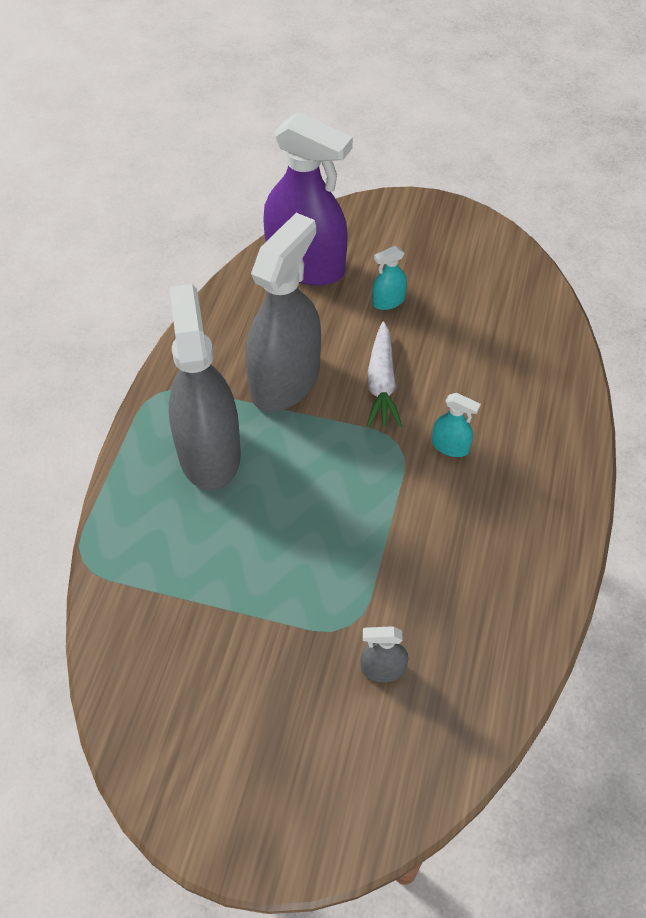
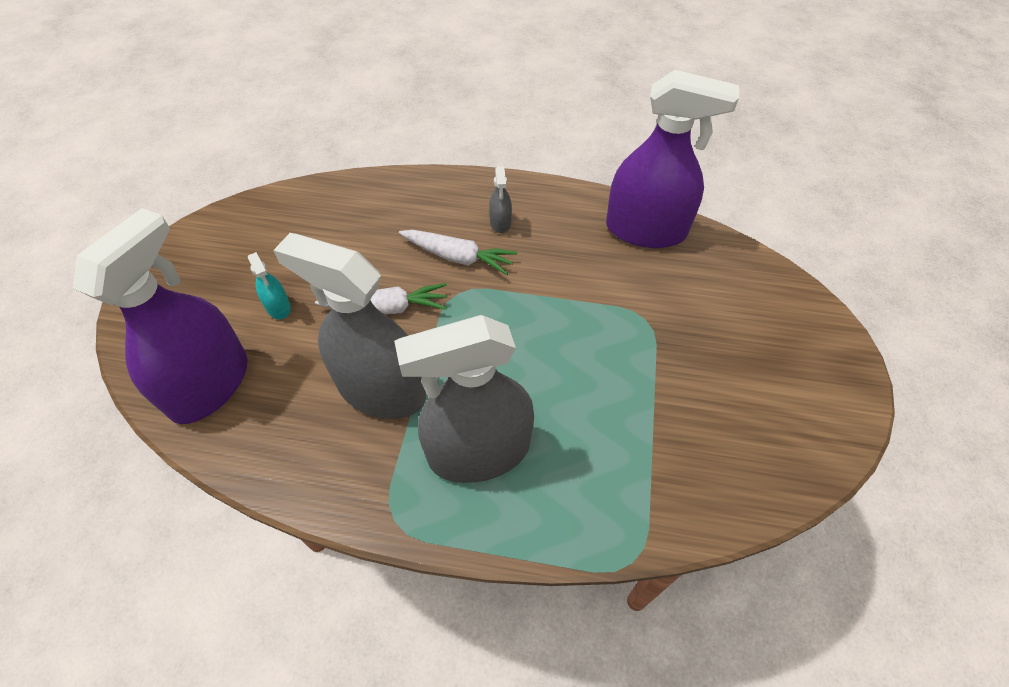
camera: 95 degrees left, 0 degrees up
(383, 669) = (677, 294): grey spray bottle -> grey spray bottle (500, 222)
(450, 446) = (458, 257): turquoise spray bottle -> white carrot
(495, 655) = (645, 230): none -> purple spray bottle

